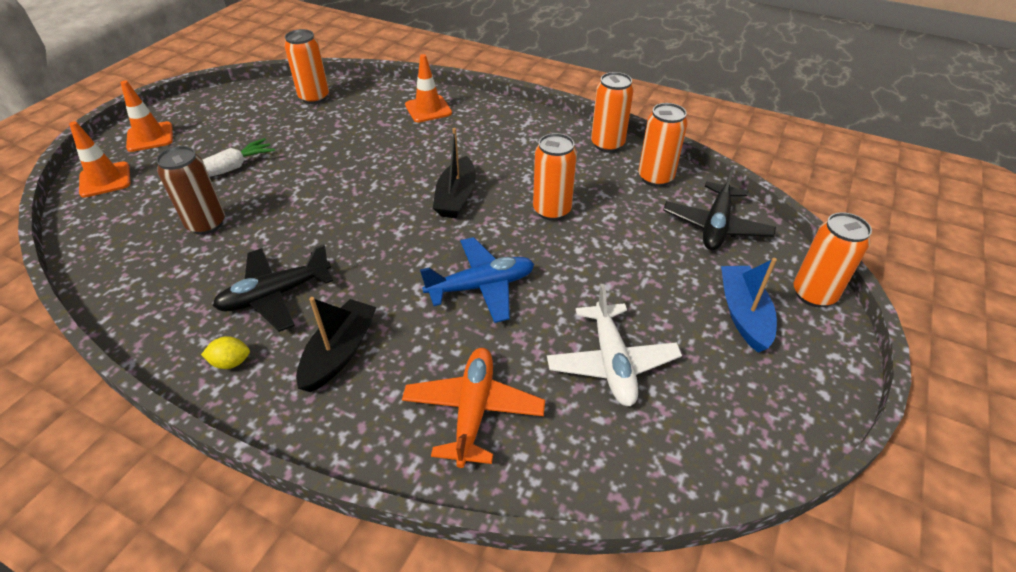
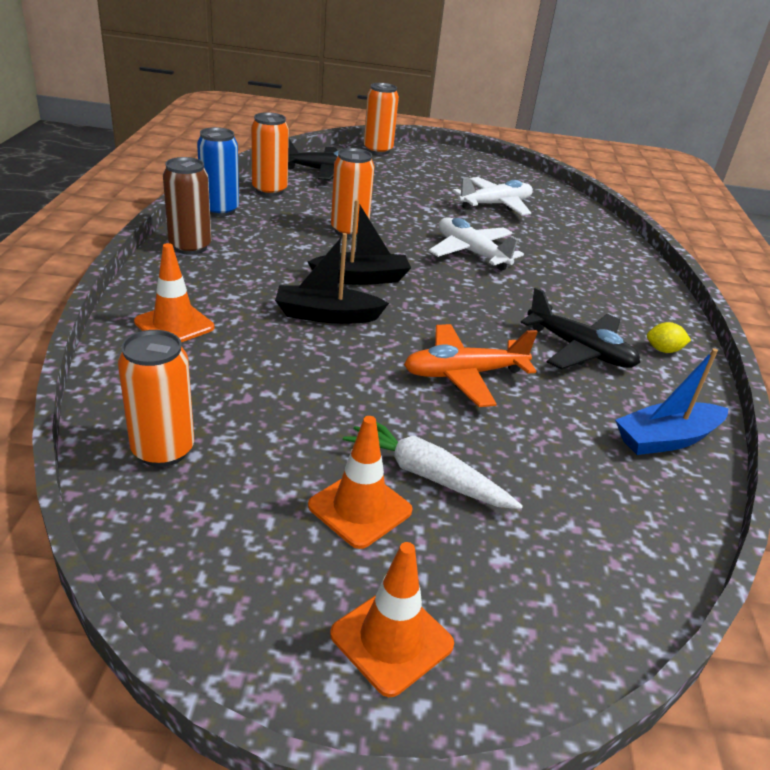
camera: 115 degrees left, 10 degrees down
(105, 180) = (546, 624): orange traffic cone -> orange traffic cone (360, 508)
(206, 224) = (537, 441): brown can -> brown can (190, 247)
(231, 362) = (663, 350): yellow lemon -> yellow lemon turned 60 degrees counterclockwise
(339, 352) = (596, 301): black boat -> black boat (327, 315)
(473, 410) = (580, 244): orange plane -> orange plane (464, 374)
(481, 286) = (471, 252): blue plane -> white plane
(607, 144) = (220, 210): orange can -> blue can
(743, 314) = (414, 168): blue boat -> blue boat (666, 439)

